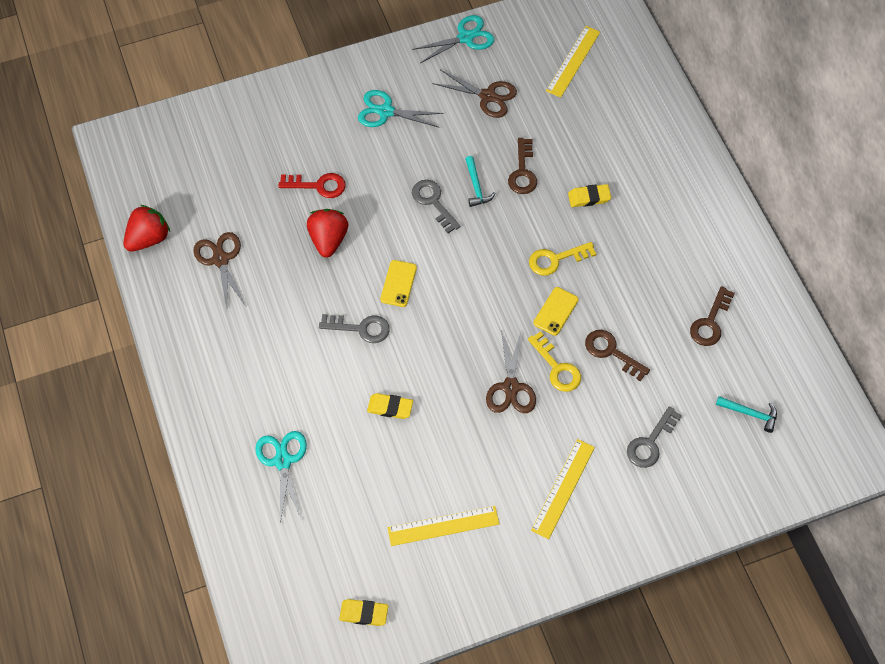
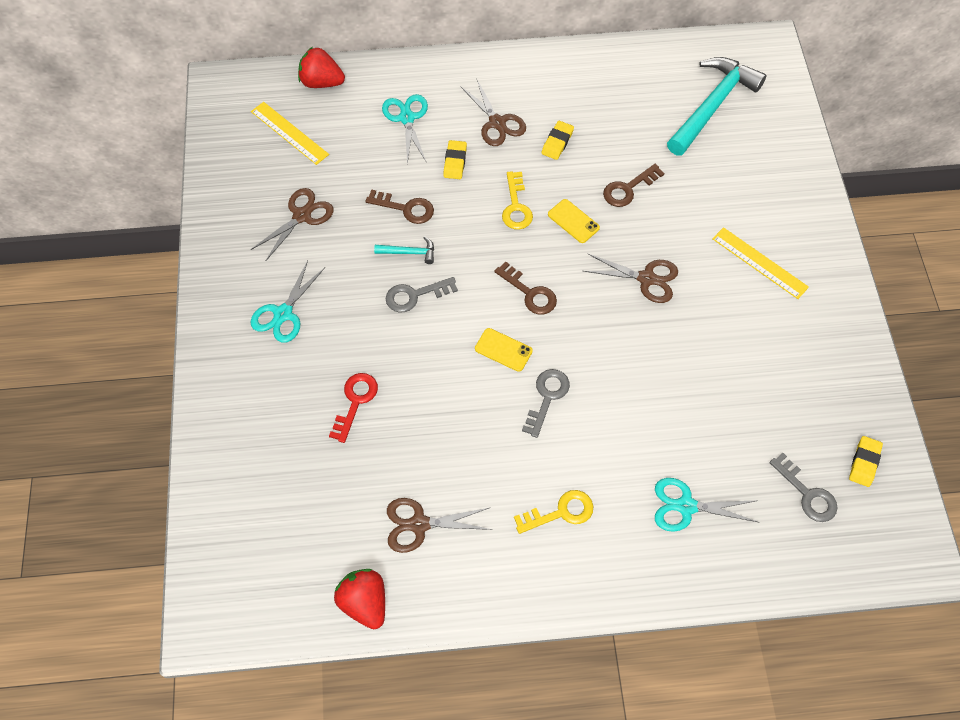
camera: 75 degrees left, 0 degrees up
(328, 240) = (429, 405): red strawberry -> red strawberry (321, 82)
(390, 407) = (645, 390): yellow eraser -> yellow eraser (557, 142)
(443, 526) = (782, 371): yellow ruler -> none
(466, 37) = (218, 217): turquoise scissors -> turquoise scissors (407, 118)
(557, 367) = (634, 235): yellow key -> yellow key (560, 512)
(649, 222) = (497, 123): none -> brown scissors
(650, 443) = (726, 184): grey key -> grey key (807, 494)
(710, 322) = (616, 107): brown key -> brown key (530, 293)
(750, 413) = (712, 105): turquoise hammer -> turquoise hammer, size x2.35

